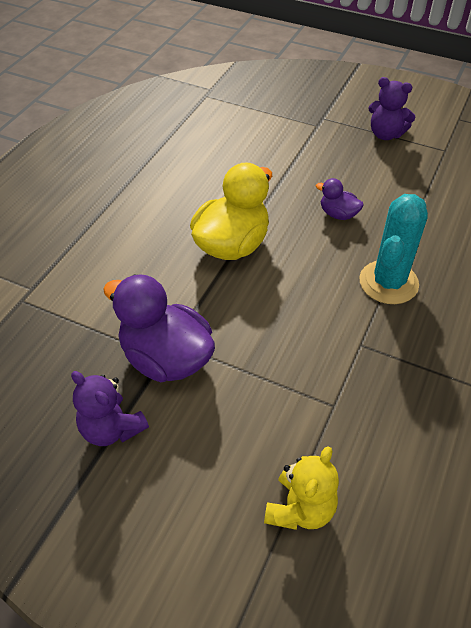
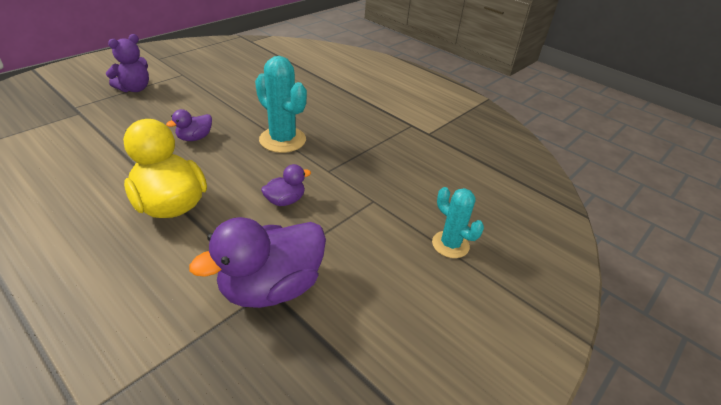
camera: 75 degrees left, 10 degrees down
(111, 428) = (331, 352): purple teddy bear -> none
(286, 324) = (285, 200): none -> purple duck
(300, 508) = (450, 244): yellow teddy bear -> turquoise cactus

